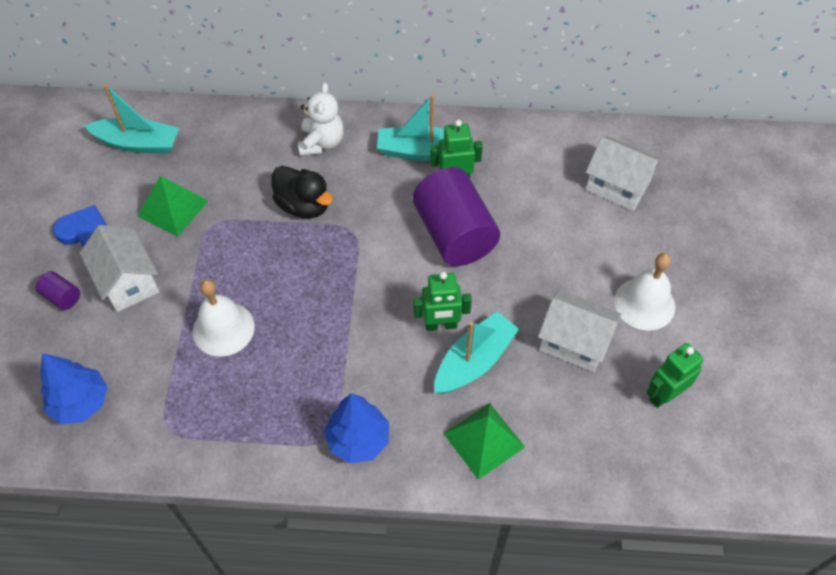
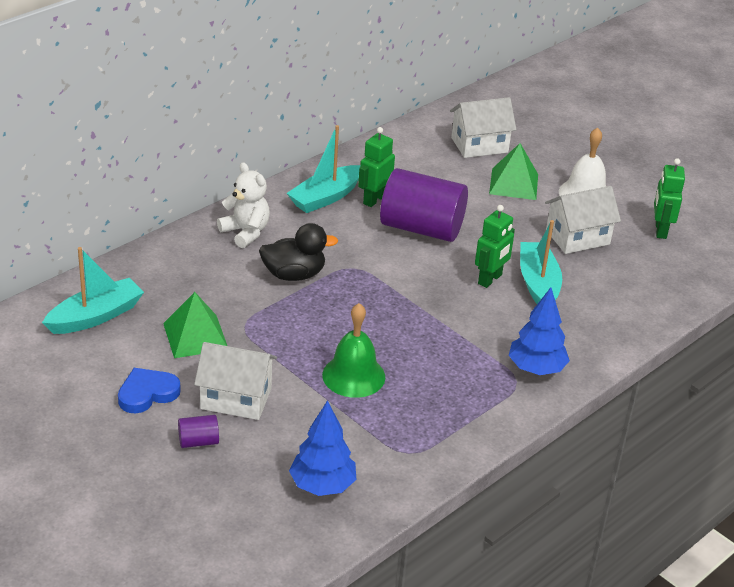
camera: 50 degrees left, 20 degrees down
(223, 329) = (353, 376): white bell -> green bell
(484, 440) = (604, 317): green pyramid -> green pyramid (513, 184)

